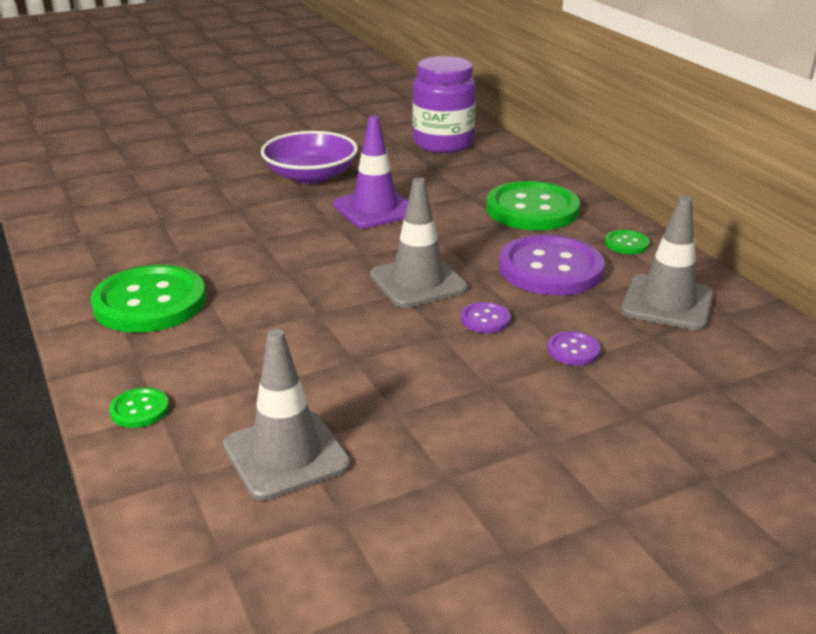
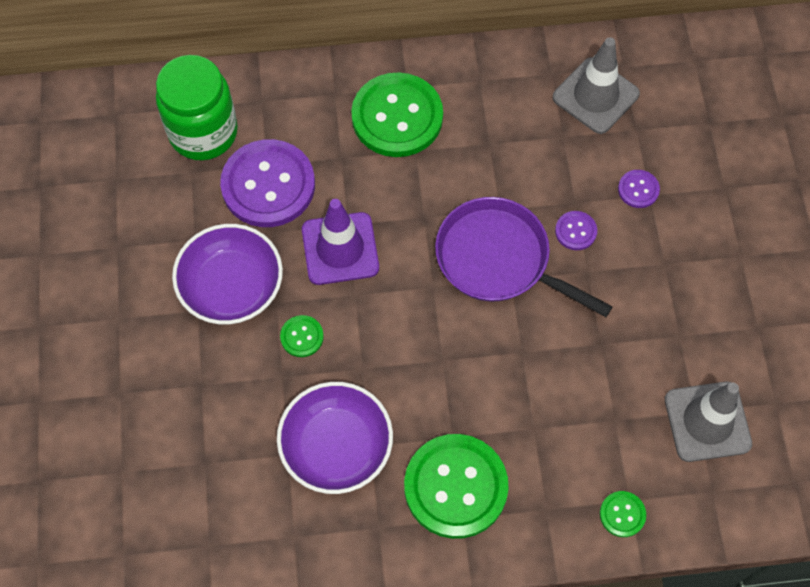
camera: 70 degrees left, 35 degrees up
(176, 240) = (336, 446): none -> purple bowl
(418, 282) = (498, 259): grey traffic cone -> purple pan
(443, 143) = (203, 132): purple jar -> green jar
(550, 269) = (513, 151): purple button -> purple button (268, 185)
(626, 243) = (491, 75): green button -> green button (302, 337)

